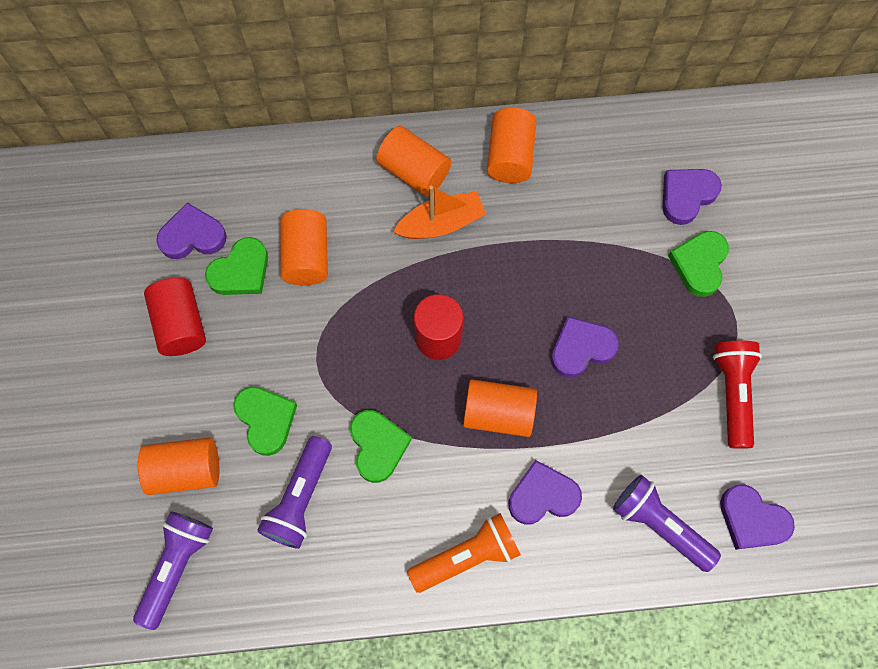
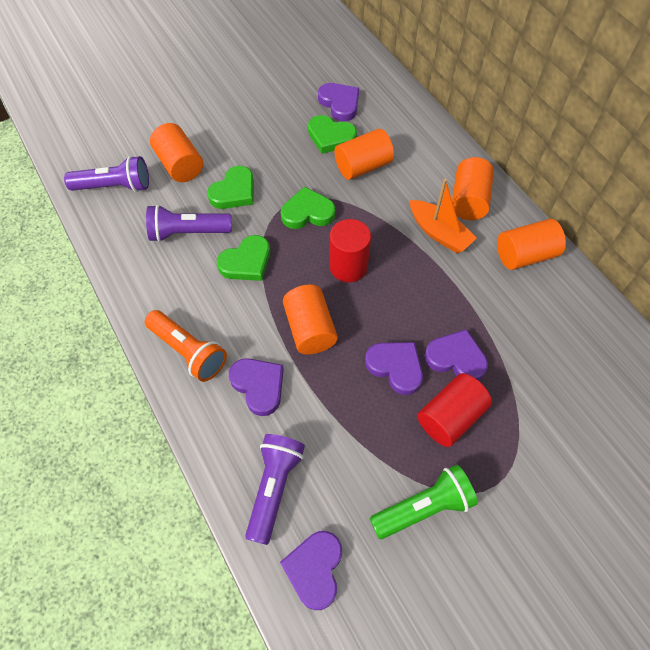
camera: 65 degrees right, 10 degrees down
(181, 324) = (276, 123): red cylinder -> red cylinder (450, 417)
(687, 196) = (585, 398): purple heart -> purple heart (456, 358)
(699, 264) = (528, 433): green heart -> green heart (307, 212)
(732, 393) = (424, 507): red flashlight -> green flashlight

